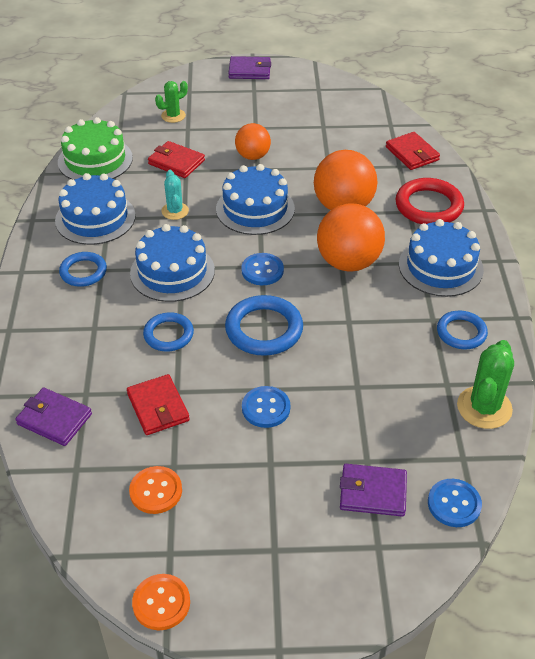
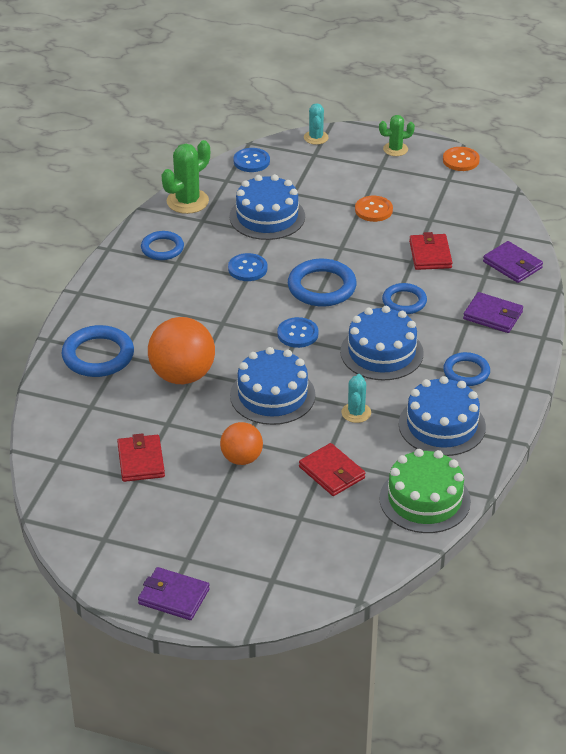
camera: 160 degrees left, 5 degrees down
(156, 491) = (447, 209): orange button -> orange button (373, 210)
(173, 116) = (309, 543): green cactus -> green cactus (395, 149)
(266, 408) = (348, 236): blue button -> blue button (247, 269)
(348, 262) = (215, 322): orange ball -> none
(373, 492) = (300, 177): purple wallet -> purple wallet (493, 315)
(395, 586) = (316, 137): none -> turquoise cactus
(412, 153) = (65, 417): red wallet -> red wallet (141, 461)
(428, 206) = (98, 356): red ring -> blue ring
(440, 267) = (135, 299): blue cake -> blue cake (267, 216)

